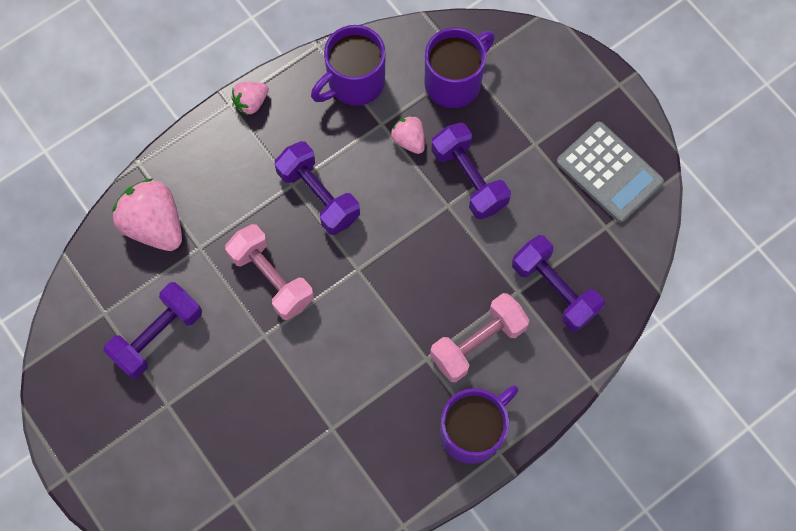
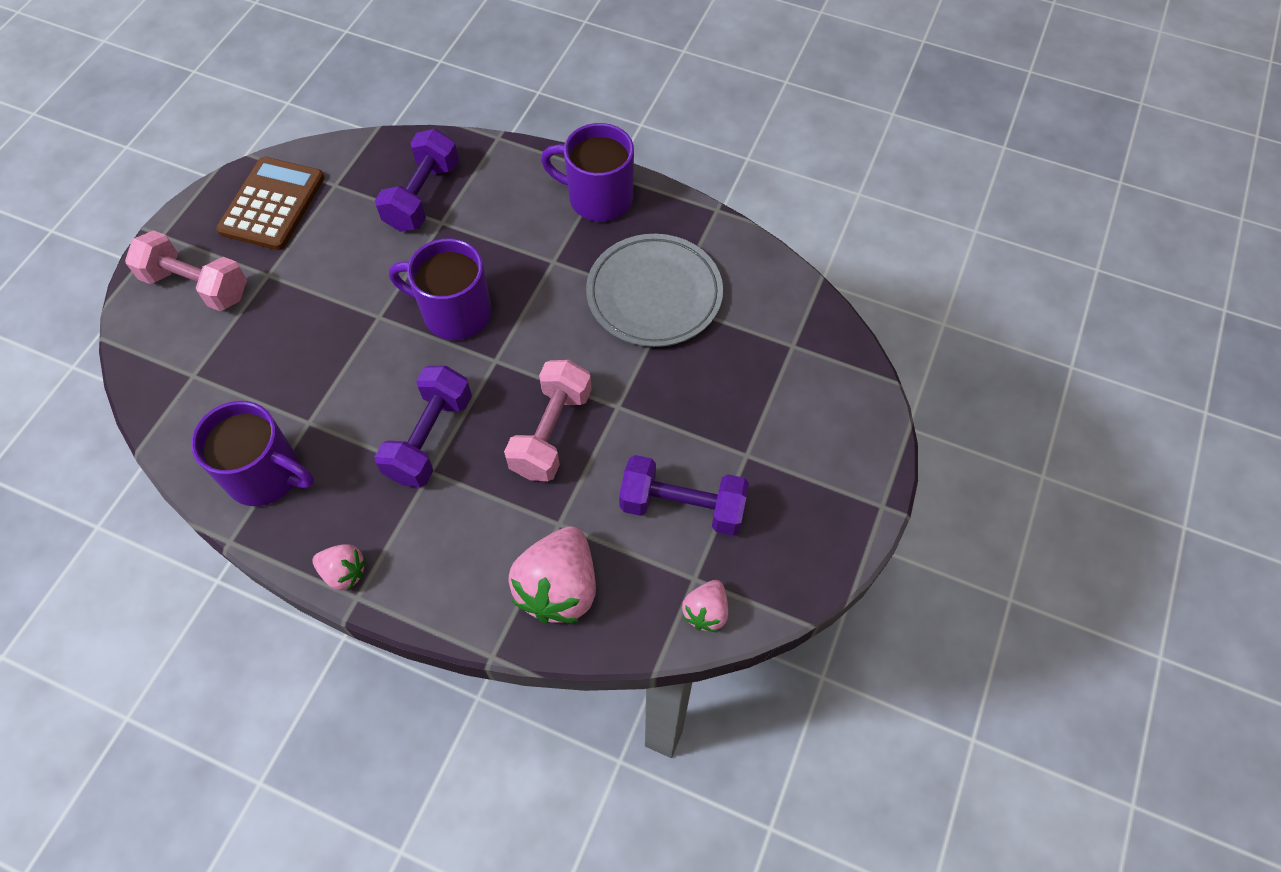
camera: 120 degrees left, 10 degrees down
(346, 420) = (654, 294): none -> grey plate
(409, 140) = (317, 386): pink strawberry -> pink strawberry (706, 612)
(454, 82) = (221, 377): purple mug -> purple mug (454, 313)
(469, 179) = (338, 312): purple dumbbell -> none
(478, 343) = (512, 230): pink dumbbell -> pink dumbbell (197, 286)
(609, 172) = (272, 204): grey calculator -> brown calculator

